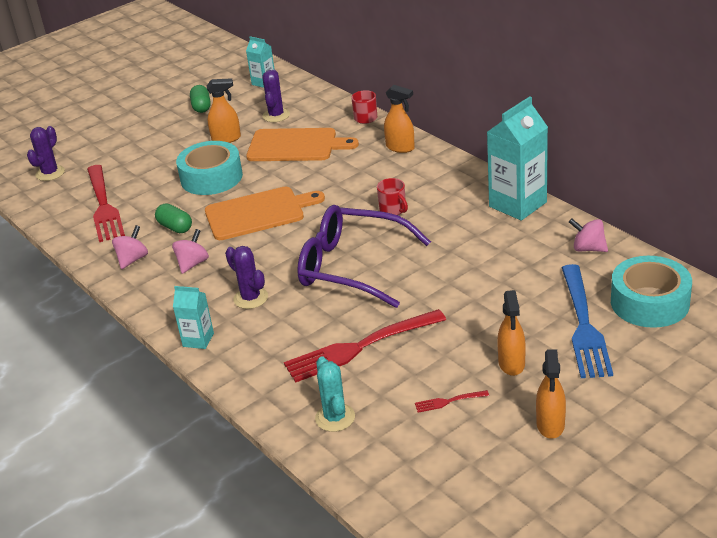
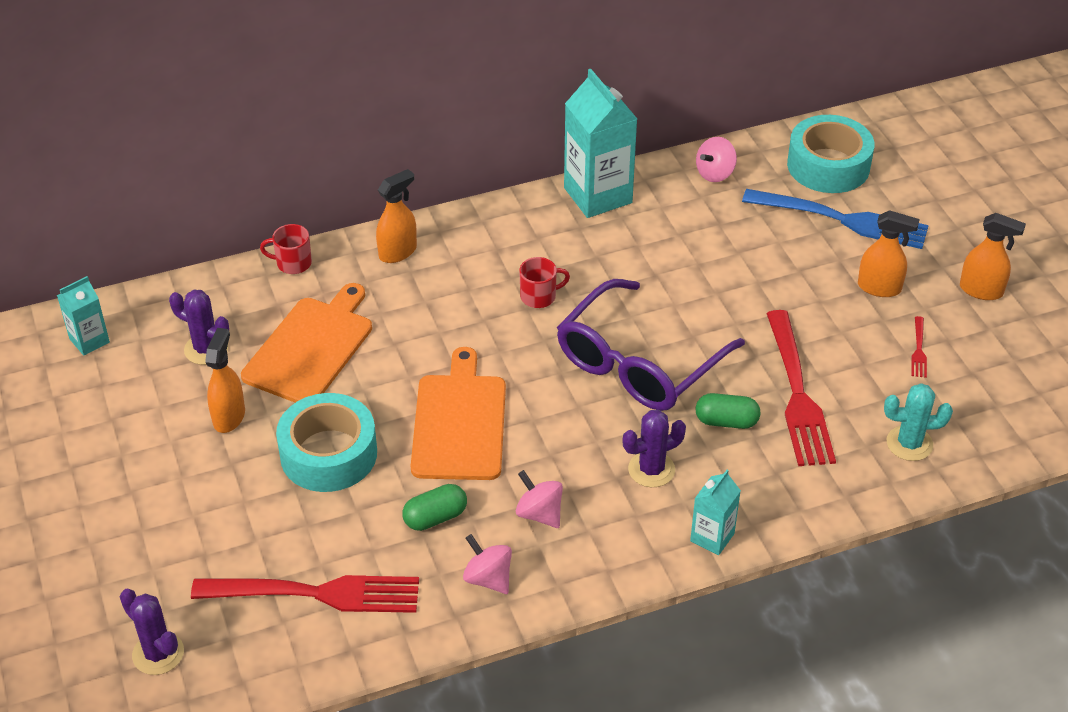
camera: 75 degrees left, 10 degrees up
(201, 107) = (102, 427): green capsule -> green capsule (726, 421)

